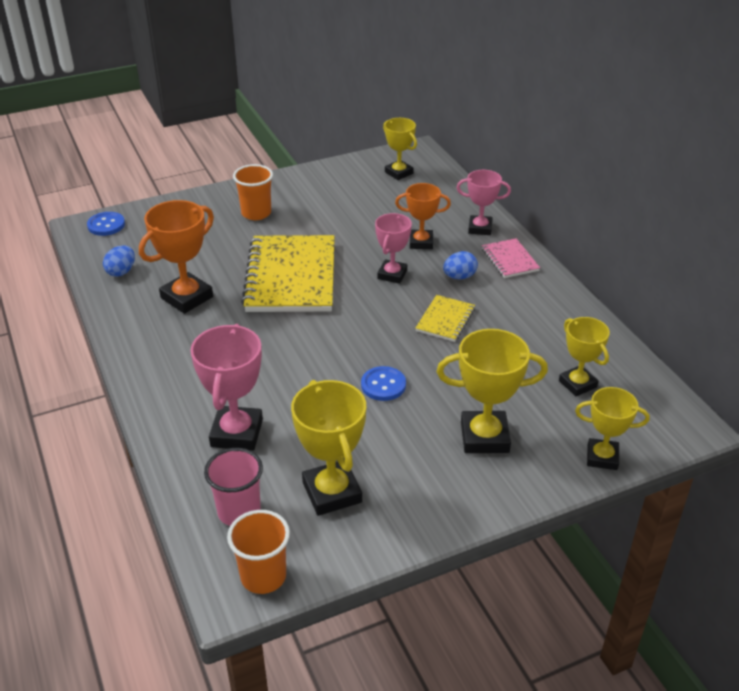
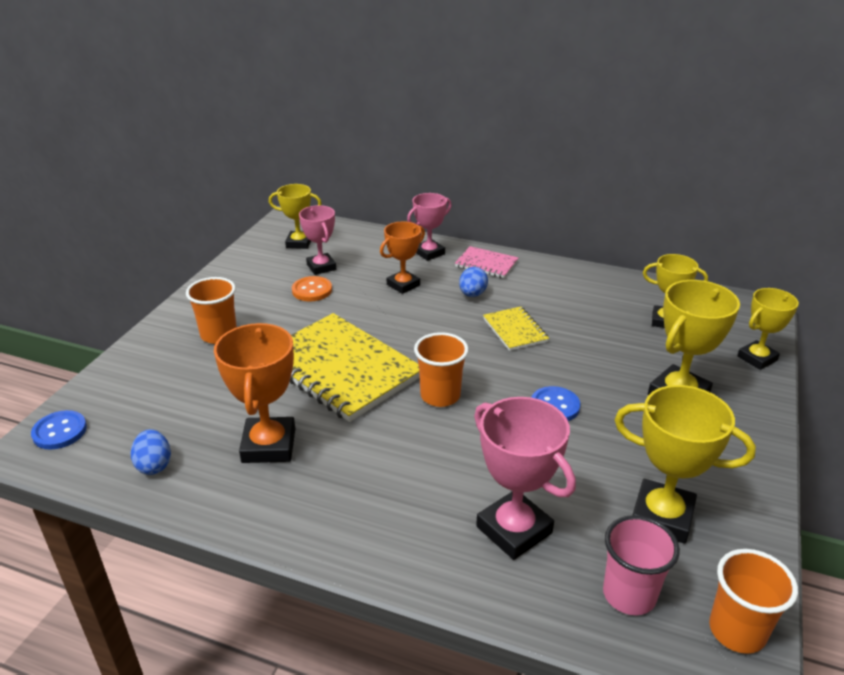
camera: 45 degrees left, 5 degrees down
(322, 331) = (440, 396): none -> orange cup
(354, 213) = (312, 290): none -> orange button
(392, 274) = (421, 320): pink trophy -> pink trophy (321, 267)

